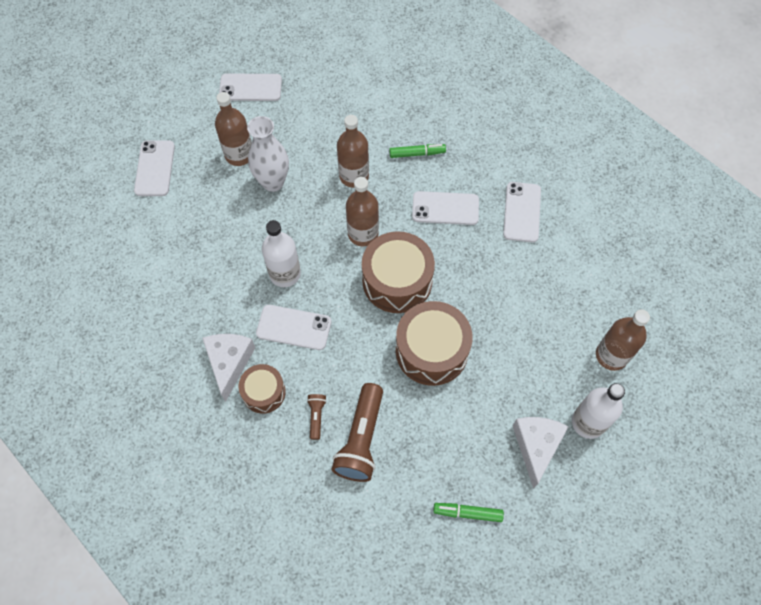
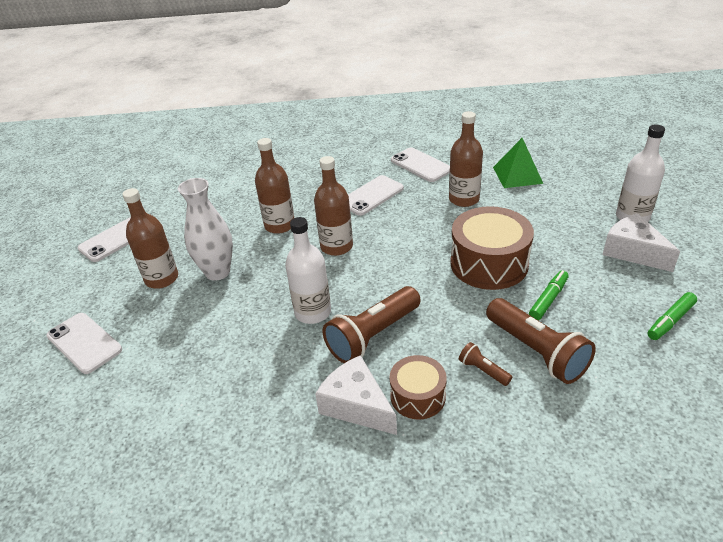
camera: 45 degrees left, 25 degrees down
(294, 327) = (372, 335): white phone -> brown flashlight
(397, 281) = (403, 250): brown drum -> none
(417, 154) = (308, 186): green marker -> green marker (548, 299)
(575, 297) = (517, 175): none -> green pyramid
(611, 355) = (583, 182): brown bottle -> brown bottle (464, 199)

